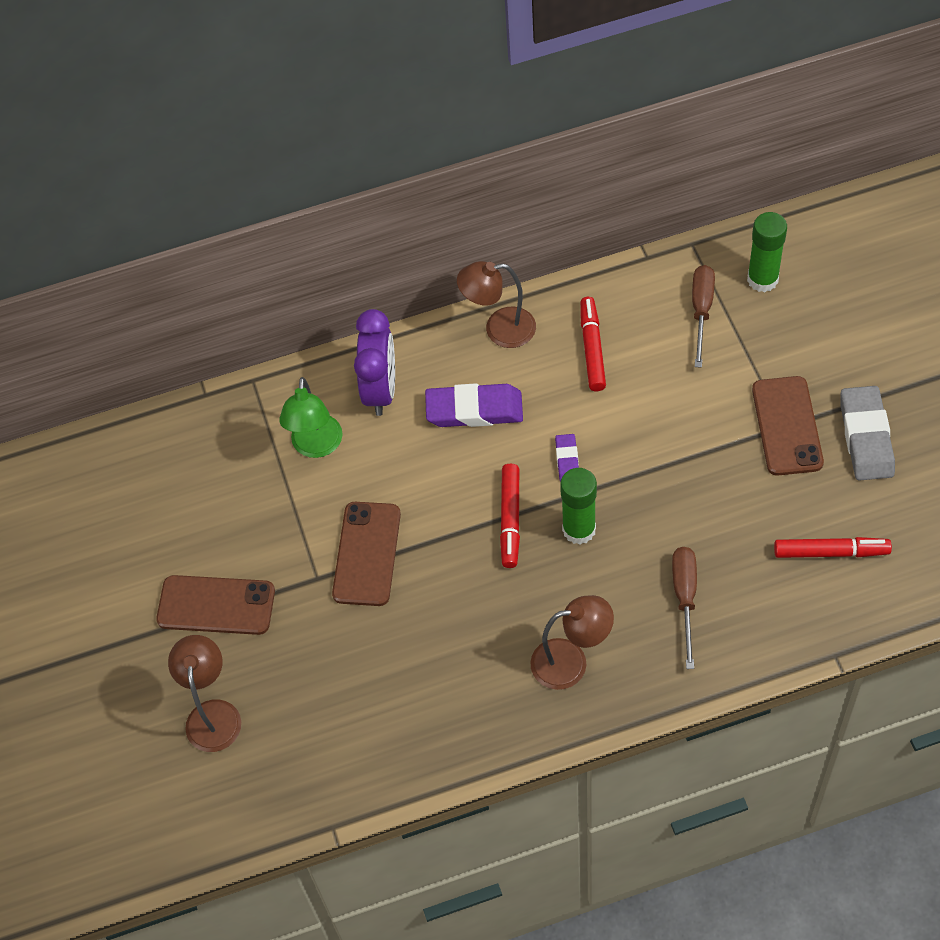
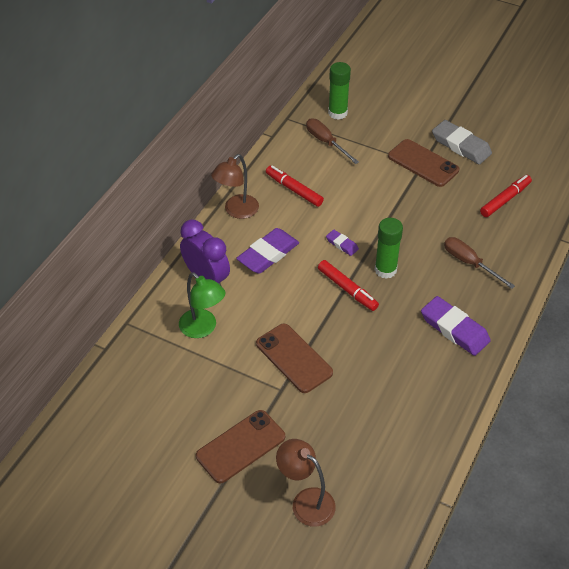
camera: 50 degrees left, 10 degrees down
(571, 662) = (454, 329): brown lamp -> purple eraser

